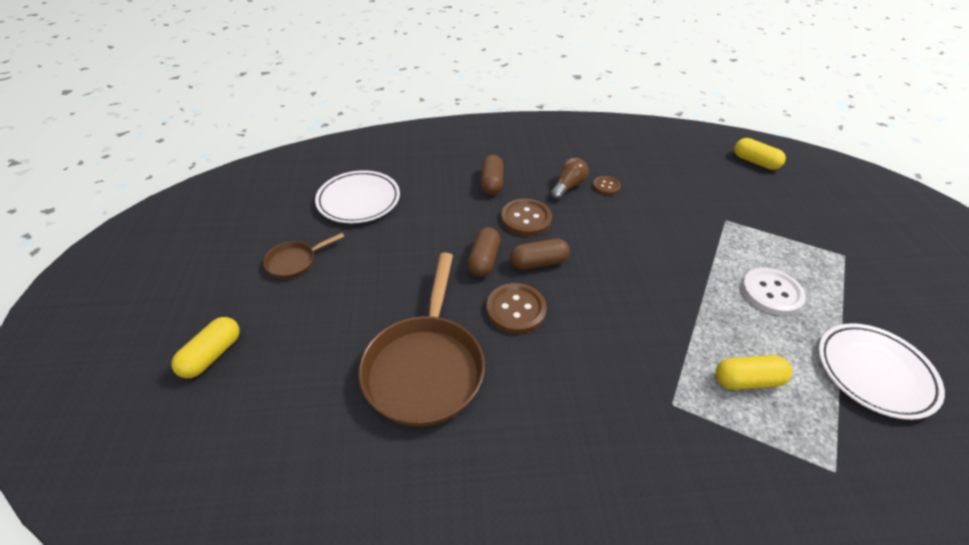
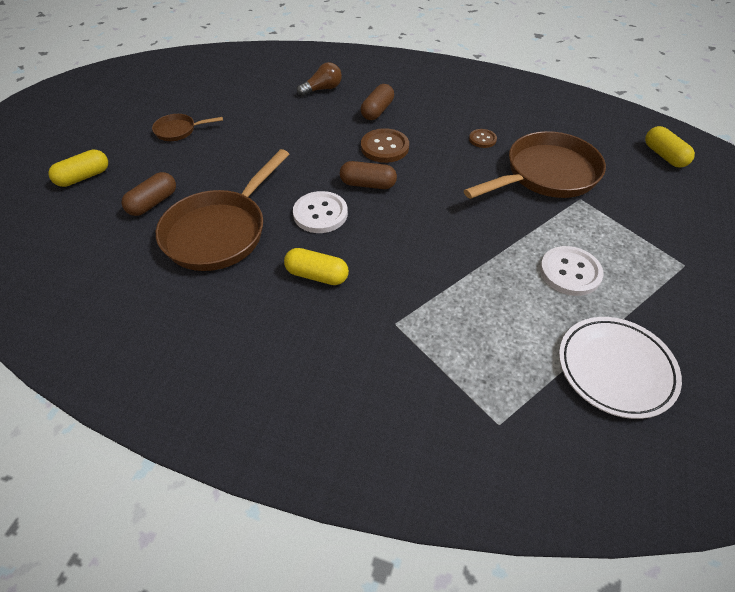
camera: 25 degrees right, 5 degrees up
(359, 200) = (257, 98): white plate -> none
(484, 260) = (323, 169): brown capsule -> brown capsule (153, 203)
(516, 309) = (320, 214): brown button -> white button
(568, 186) = (445, 130): brown light bulb -> brown light bulb (322, 89)
(683, 205) = (546, 174): none -> brown pan
(747, 380) = (479, 331): yellow capsule -> yellow capsule (317, 275)

